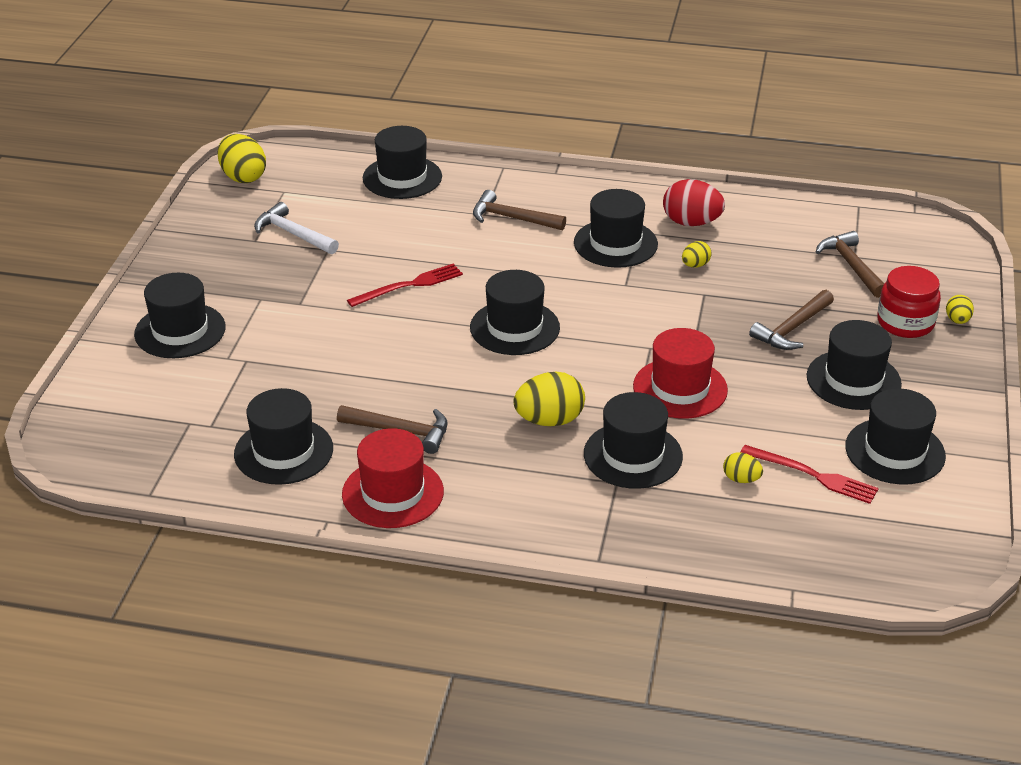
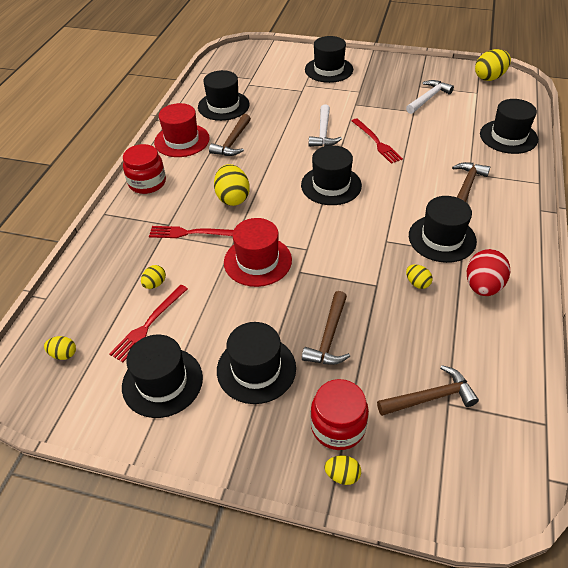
camera: 95 degrees right, 10 degrees up
(380, 335) = (323, 133): none -> white hammer
(515, 520) = (147, 183): none -> red jar
(633, 455) = (191, 233): black hat -> red fork
(792, 328) = (329, 337): brown hammer -> brown hammer turned 120 degrees counterclockwise
(883, 547) = (63, 354): none -> yellow egg

